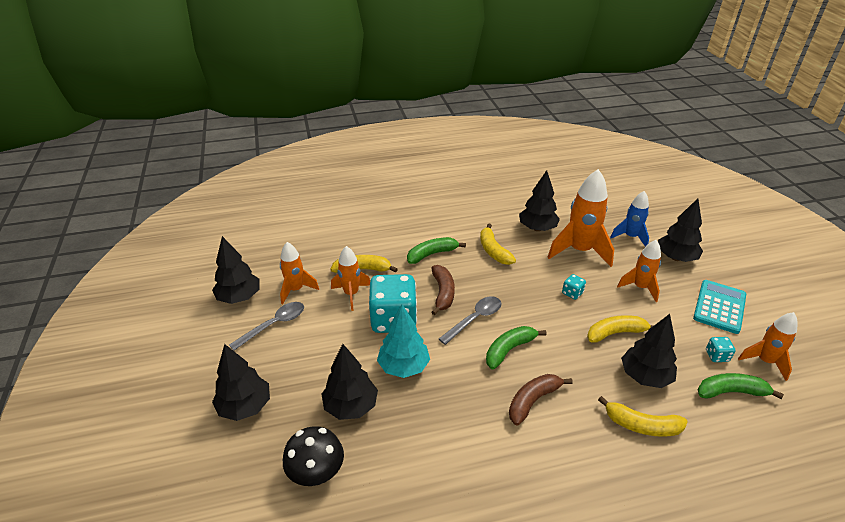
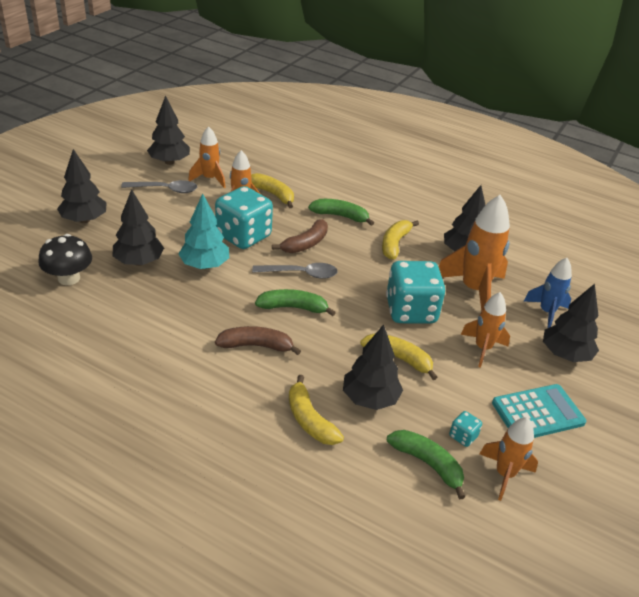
camera: 40 degrees right, 0 degrees up
(572, 293) = (411, 311): turquoise dice -> turquoise dice, size x2.43

